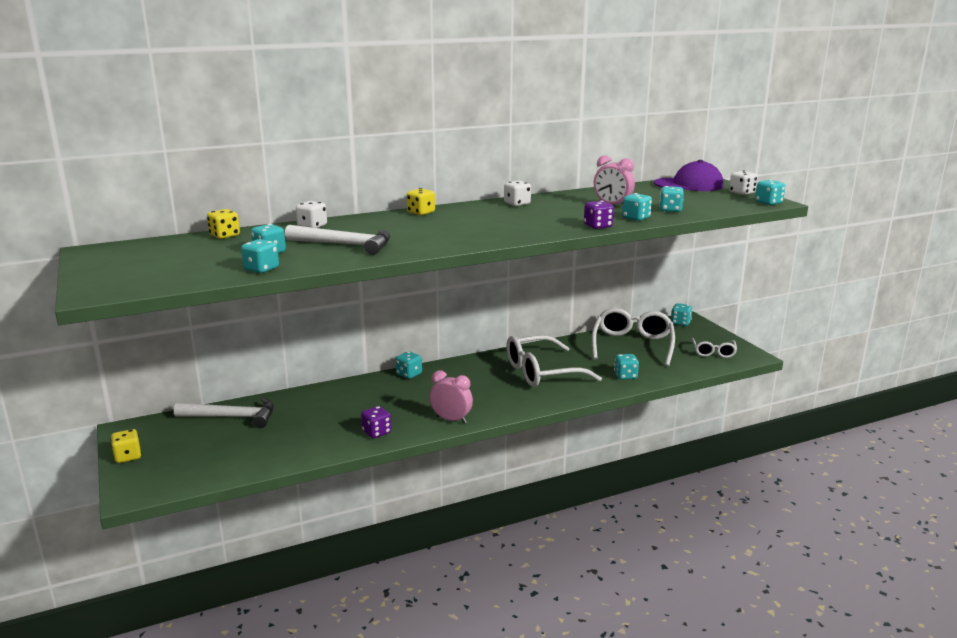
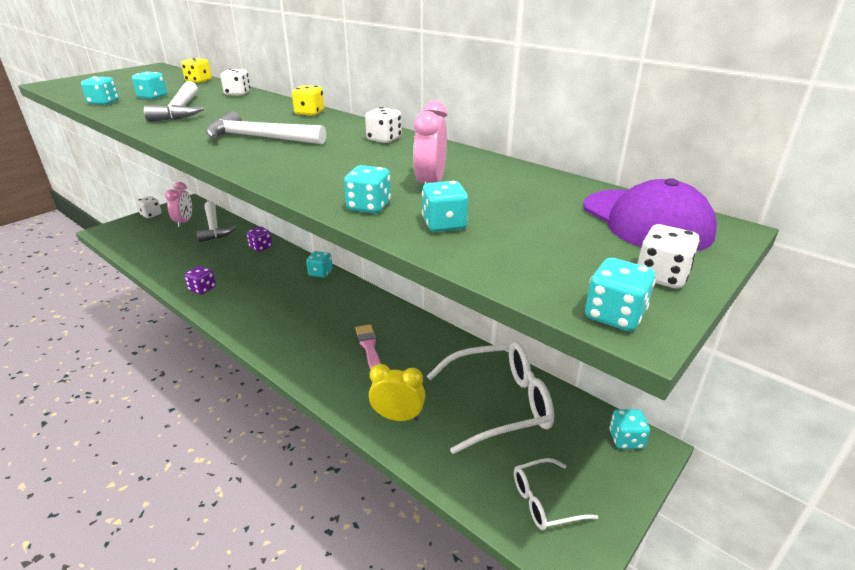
camera: 65 degrees right, 10 degrees up
(128, 456) = (151, 214): yellow dice -> white dice
(451, 419) = (236, 319): pink clock -> pink clock (184, 222)
(473, 228) = (259, 138): none -> white hammer
(542, 372) = (369, 347): white glasses -> pink brush
(598, 226) = (305, 190): purple dice -> purple dice (261, 247)
(625, 376) = (397, 417): turquoise dice -> yellow clock

